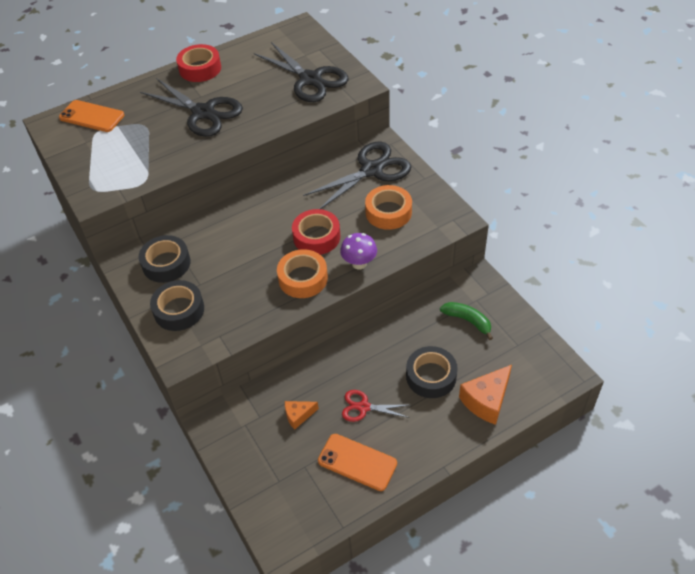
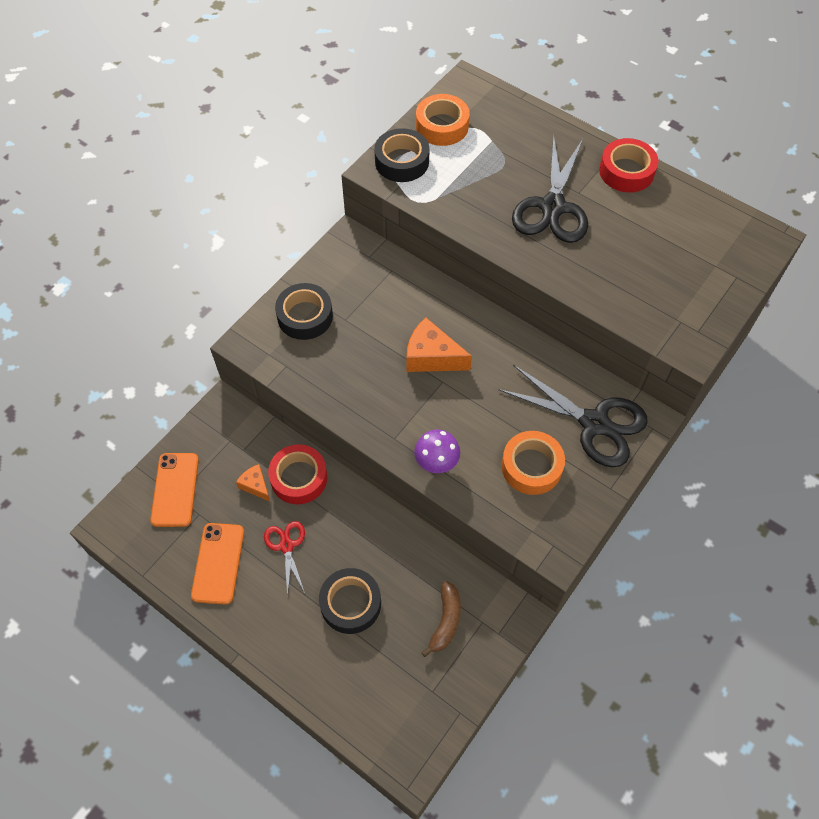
camera: 65 degrees right, 10 degrees up
(92, 116) = (494, 112): orange phone -> orange phone (175, 489)
(166, 263) = (360, 278): black tape -> black tape (402, 161)
(303, 278) = (391, 413): orange tape -> orange tape (442, 126)
(311, 79) = (671, 290): black scissors -> none
(316, 237) = (458, 404): red tape -> red tape (299, 478)
(468, 321) = (445, 621): green banana -> brown banana
(486, 400) = (338, 676): orange cheese -> orange cheese (432, 357)

